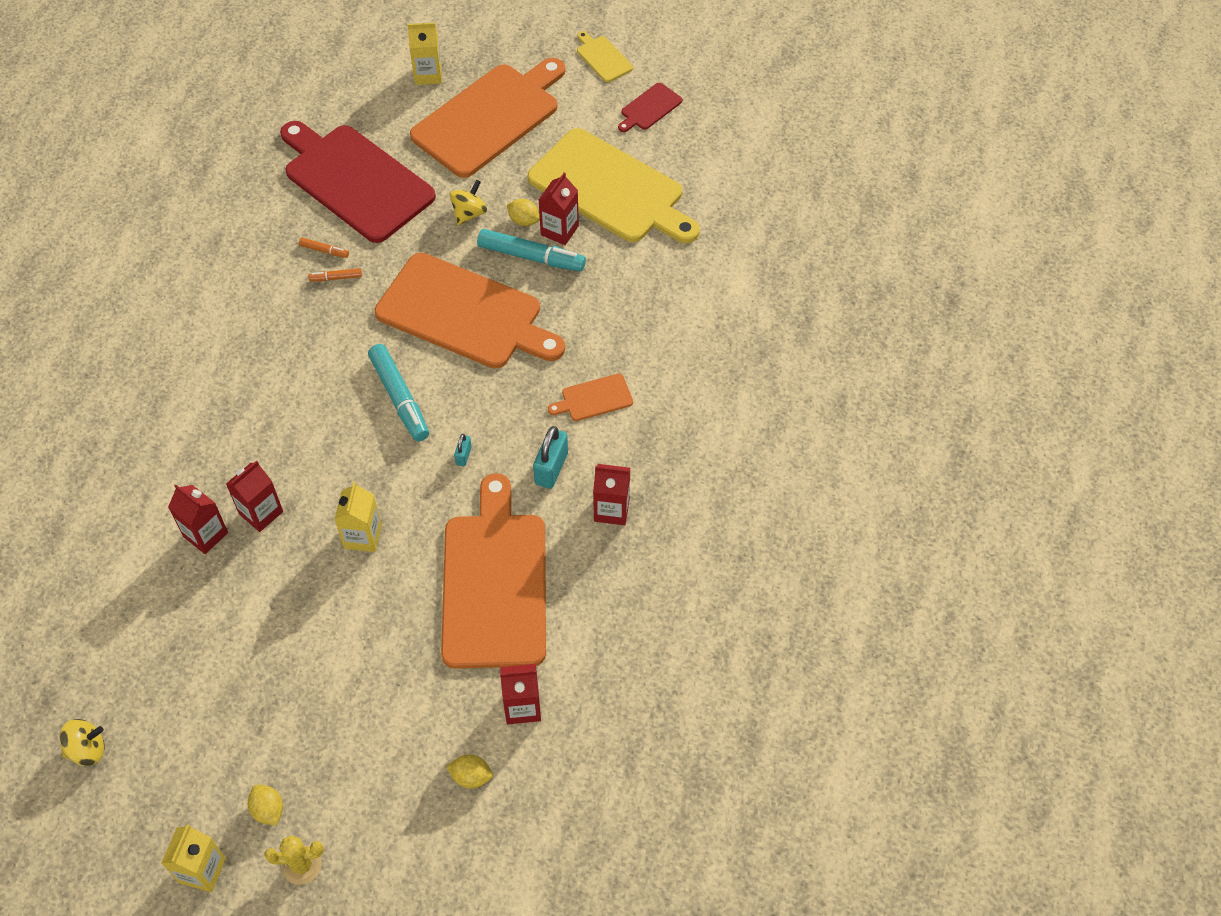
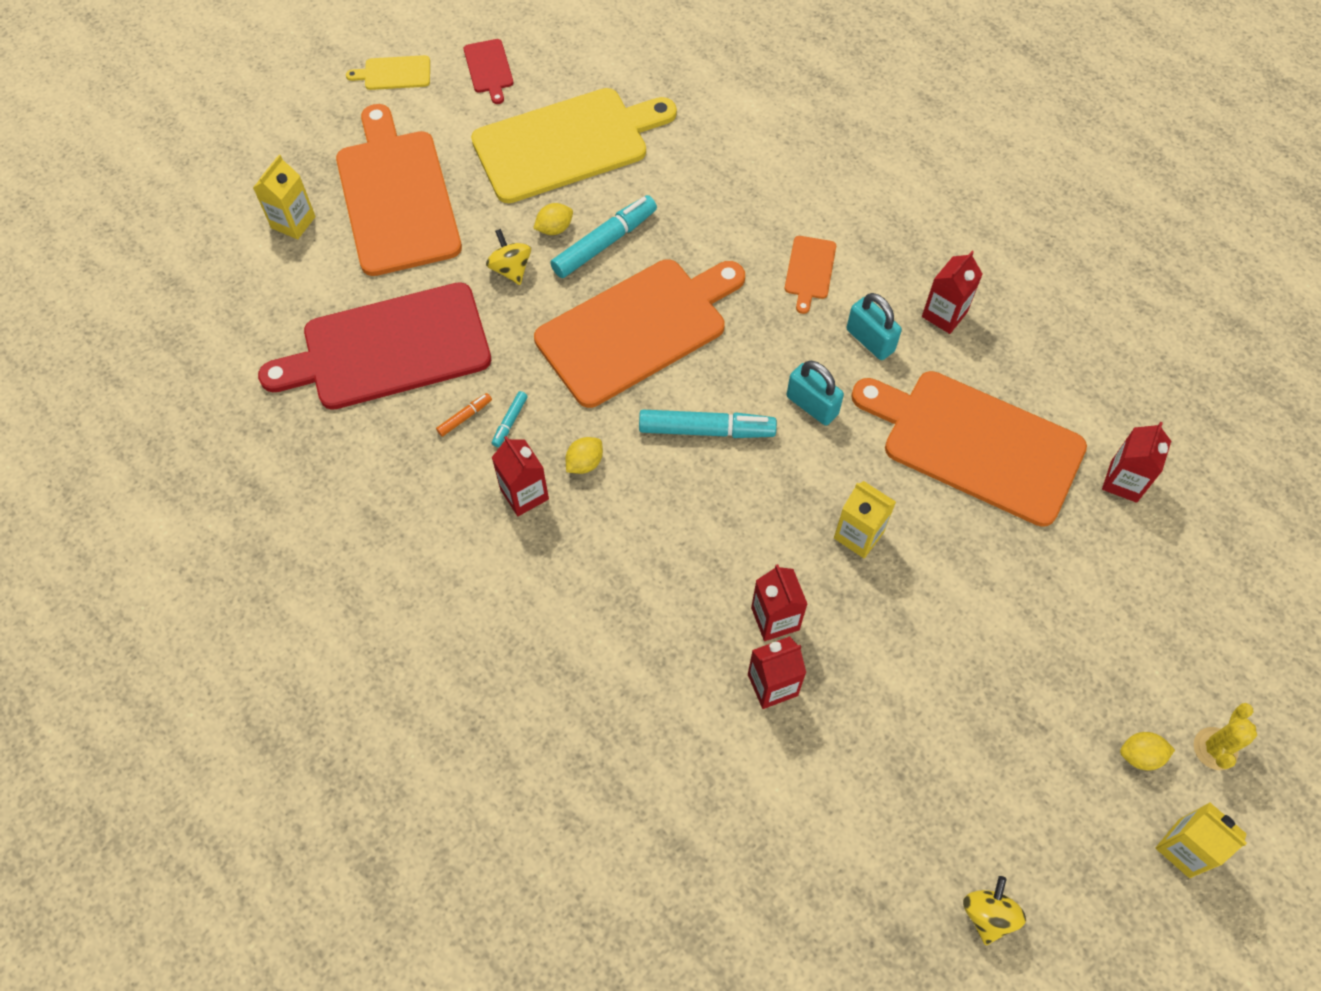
camera: 60 degrees left, 5 degrees up
(336, 278) = (510, 422): orange marker -> turquoise marker
(463, 456) = (812, 405): turquoise padlock -> turquoise padlock, size x1.90
(471, 777) = (1180, 557): yellow lemon -> yellow lemon (584, 463)
(559, 230) = (588, 206): red carton -> red carton (524, 494)

